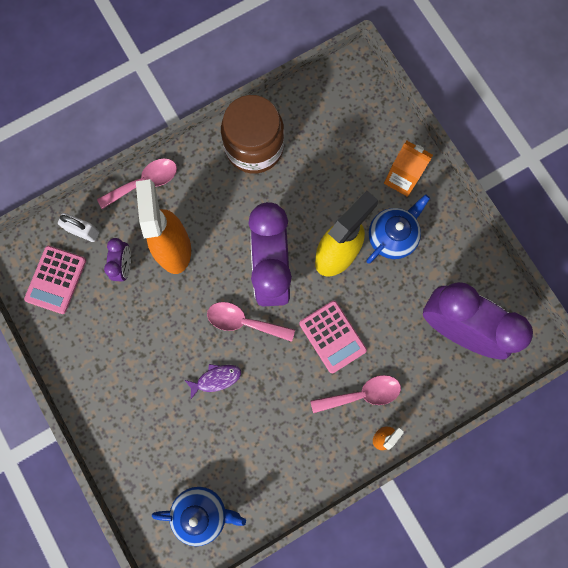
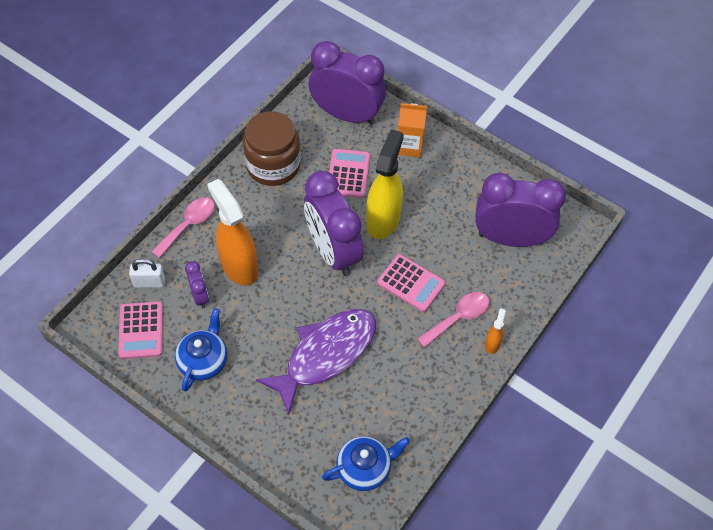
camera: 25 degrees left, 20 degrees down
(216, 379) = (325, 355): purple fish -> purple fish, size x2.44
(244, 322) = (328, 300): pink spoon -> none
(325, 187) = (348, 174): none -> pink calculator
(354, 116) = (347, 114): none -> purple clock
(392, 236) = (423, 190): blue teapot -> blue teapot (203, 360)

